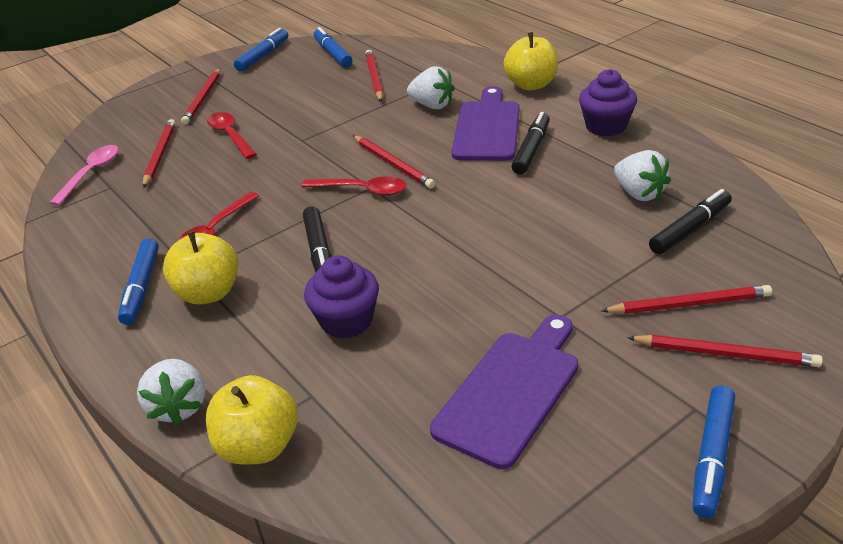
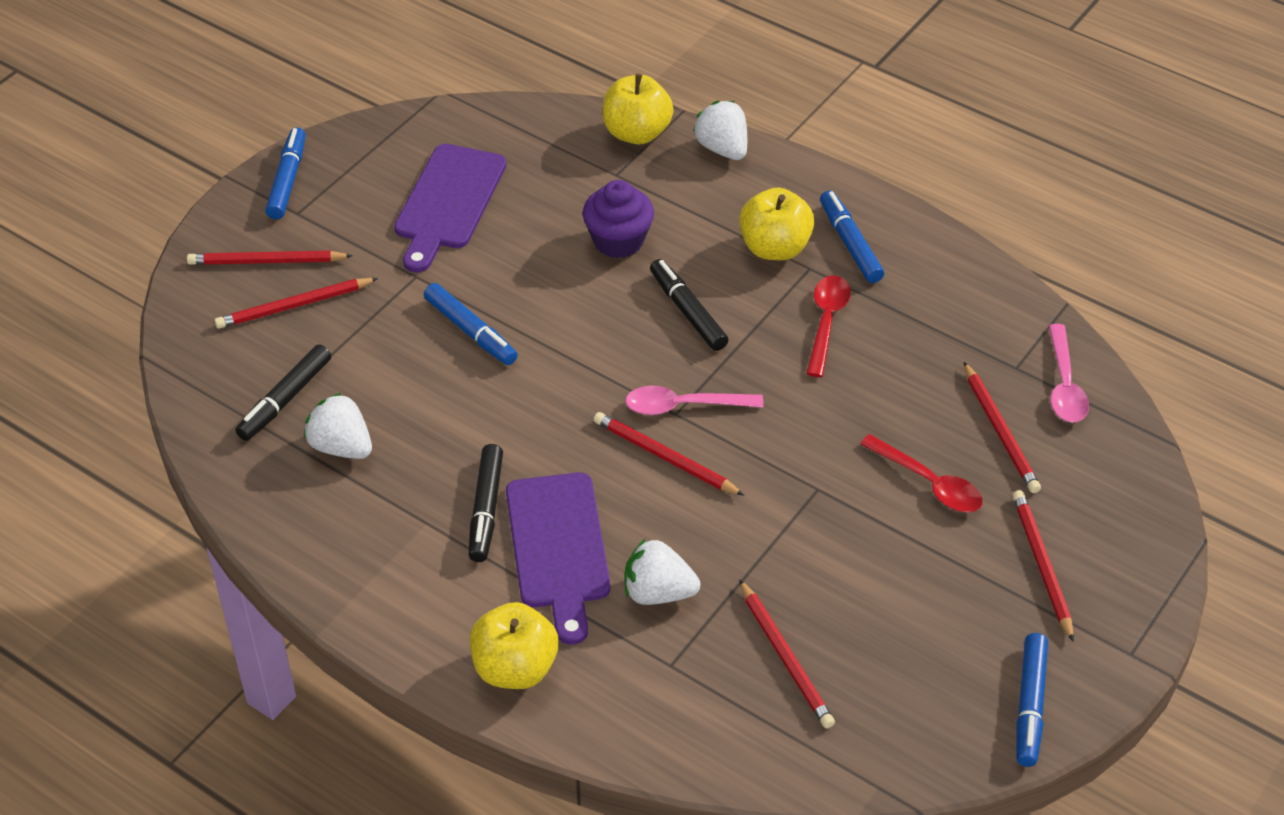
camera: 160 degrees right, 10 degrees up
(333, 54) = (901, 728): blue marker -> blue marker (470, 331)
(362, 190) = (683, 406): red spoon -> pink spoon
(605, 126) = (388, 573): purple cupcake -> none

